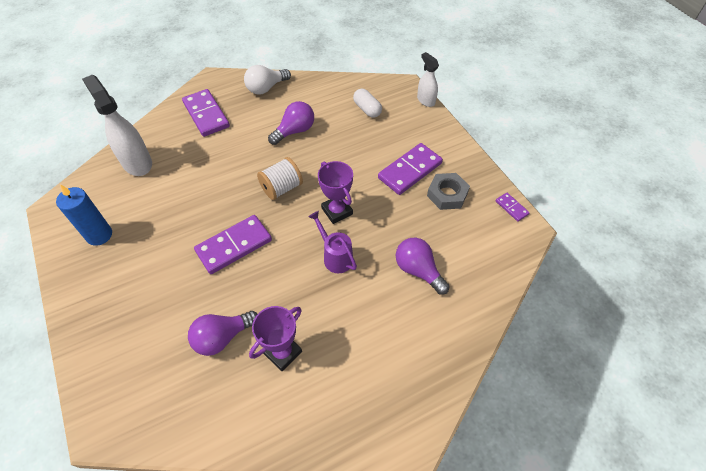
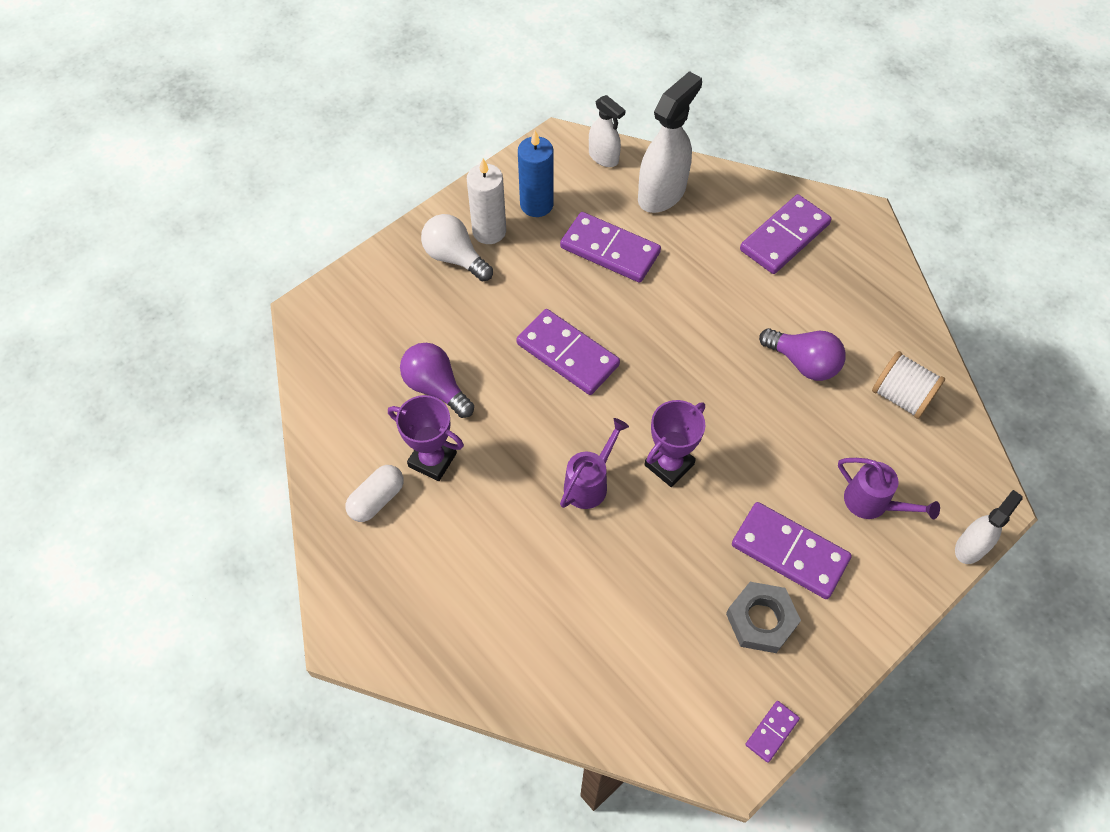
camera: 75 degrees right, 5 degrees up
(86, 186) = (603, 157): none -> white spray bottle
(103, 271) = (489, 231): none -> white candle
(164, 202) = (610, 250): none -> purple domino
(266, 88) = (879, 294): white light bulb -> white light bulb (455, 258)
(282, 188) = (684, 380): white spool -> white spool (901, 396)
(367, 109) = (901, 455): white capsule -> white capsule (377, 499)
(391, 128) = (873, 503): none -> purple watering can
(418, 270) = (601, 601): purple light bulb -> none

